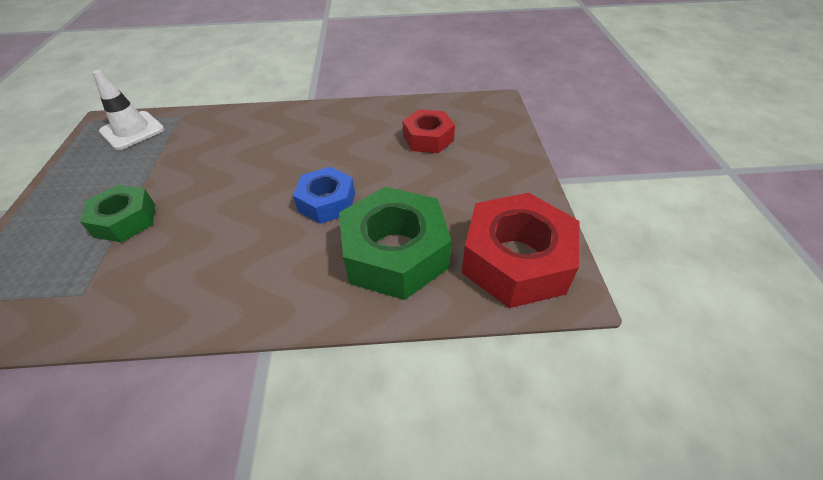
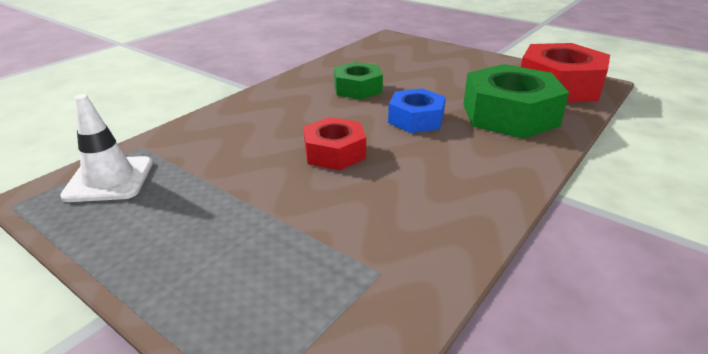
camera: 50 degrees left, 15 degrees down
(125, 220) = (289, 219): green nut -> green nut (358, 88)
(428, 138) = (395, 66): red nut -> red nut (334, 152)

